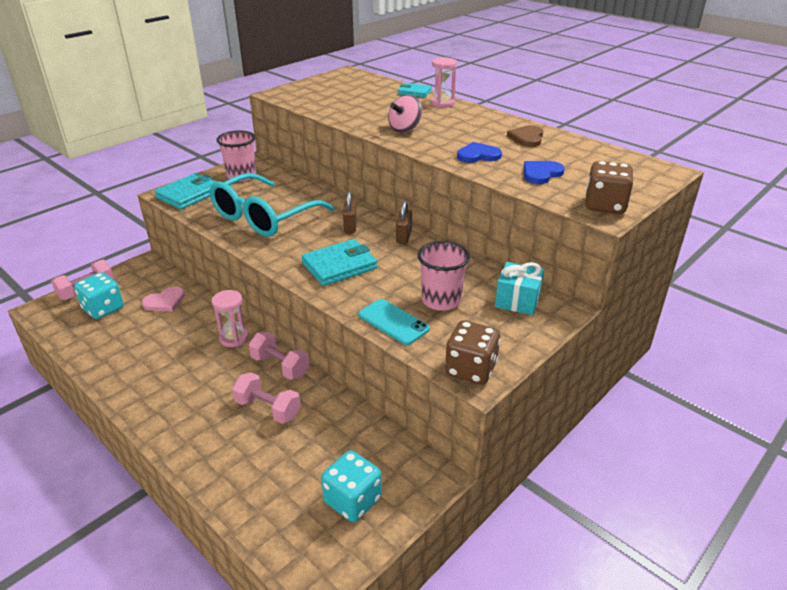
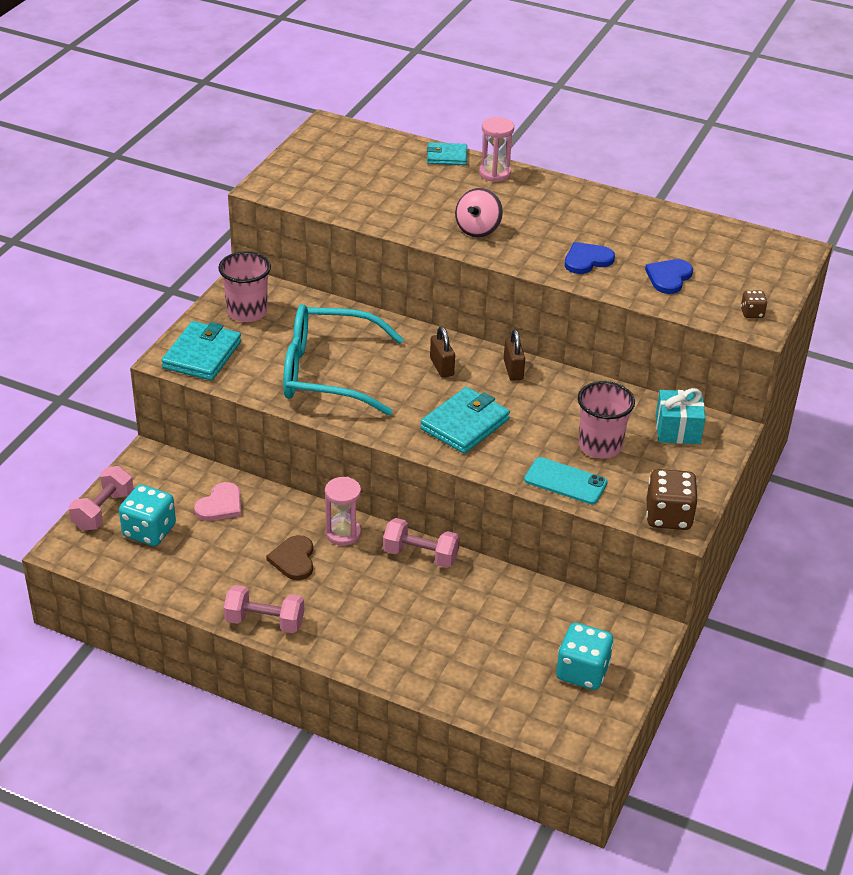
camera: 20 degrees left, 5 degrees up
(263, 217) = (327, 373): turquoise glasses -> turquoise glasses turned 75 degrees clockwise
(268, 409) = (439, 605): pink dumbbell -> pink dumbbell (264, 622)
(527, 138) = (627, 221): brown heart -> brown heart (293, 559)
(604, 206) = (752, 313): brown dice -> brown dice, size x0.50

